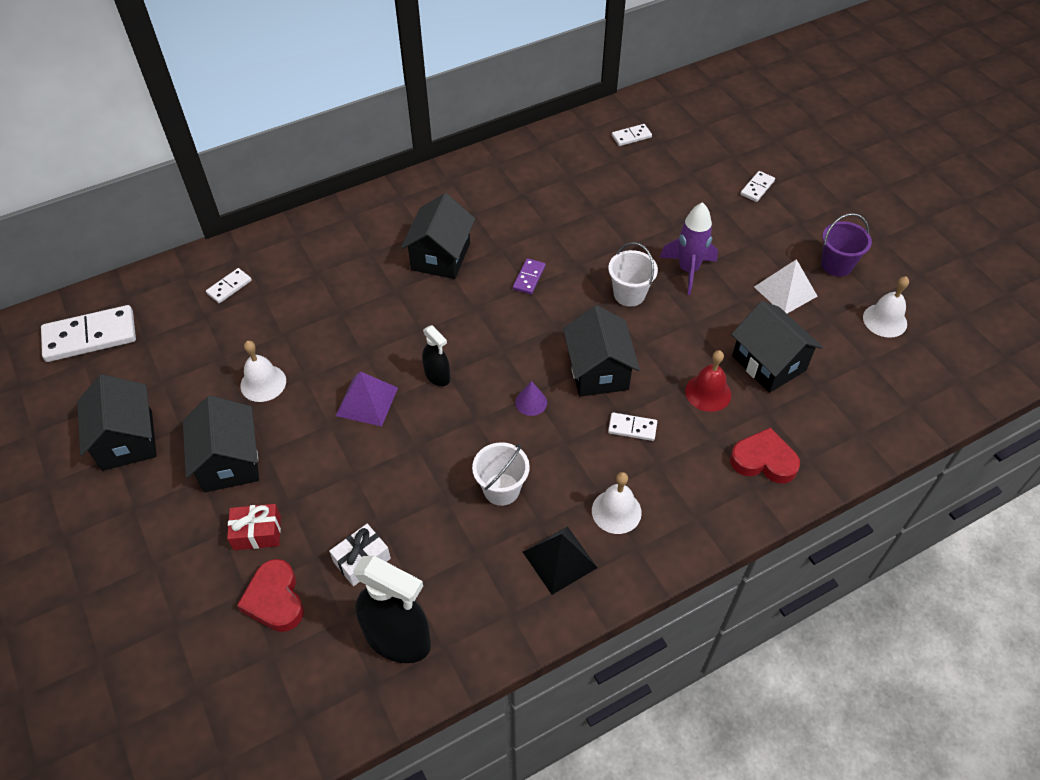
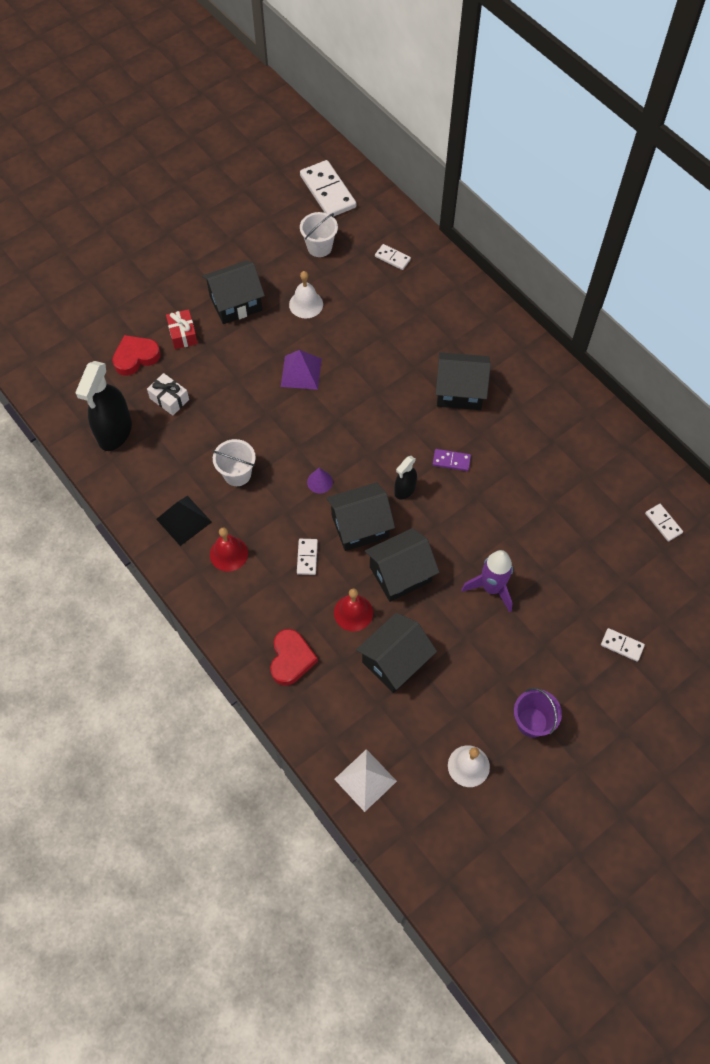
camera: 80 degrees right, 10 degrees up
(127, 440) = (244, 241): black house -> black house (400, 574)
(437, 376) = (333, 413): black spray bottle -> black spray bottle (405, 490)
(616, 511) = (229, 553): white bell -> red bell
(629, 294) = (450, 541): white bucket -> white bucket (319, 247)
(785, 291) = (485, 674): white pyramid -> white pyramid (365, 780)

